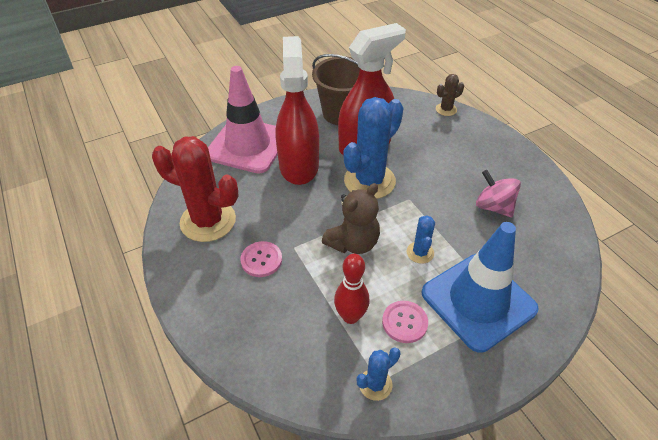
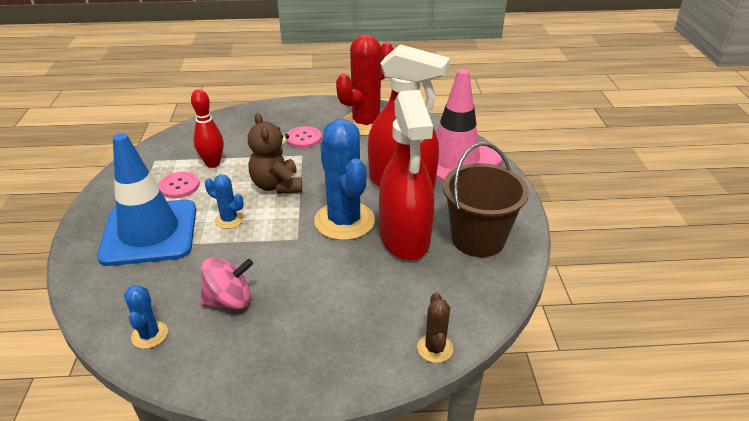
camera: 115 degrees right, 10 degrees down
(375, 384) = (155, 158): blue cactus -> blue cactus (149, 335)

